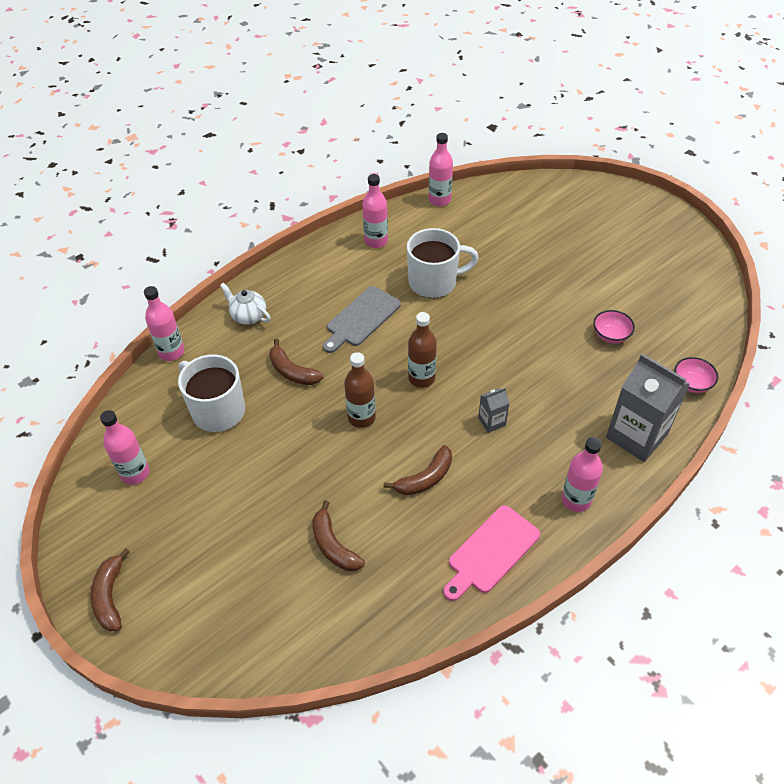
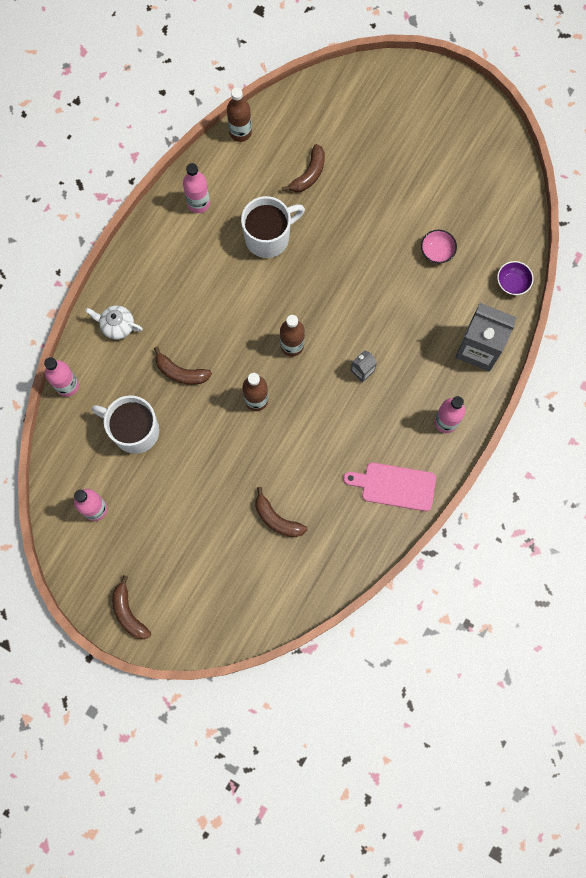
camera: 20 degrees left, 25 degrees up
(361, 318) = (218, 298): grey cutting board -> none
(425, 478) = (326, 440): brown banana -> brown banana (309, 174)
(439, 200) = (240, 132): pink bottle -> brown bottle
(491, 552) = (394, 486): pink cutting board -> pink cutting board turned 75 degrees clockwise
(691, 384) = (512, 283): pink bowl -> purple bowl

